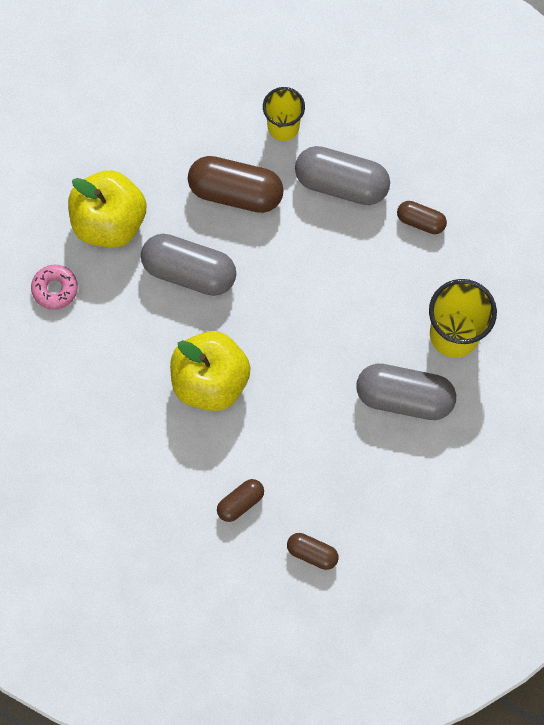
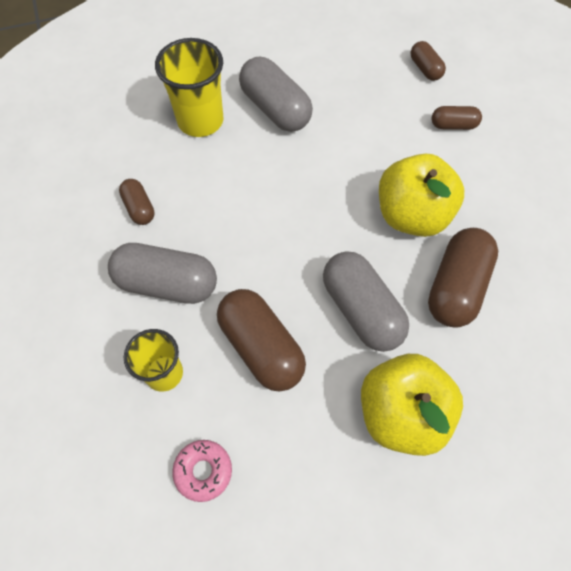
camera: 140 degrees left, 10 degrees down
(55, 289) = (501, 388): pink donut -> pink donut (203, 471)
(134, 343) = (456, 287): none -> brown capsule
(341, 183) = (167, 283): grey capsule -> grey capsule turned 45 degrees counterclockwise

